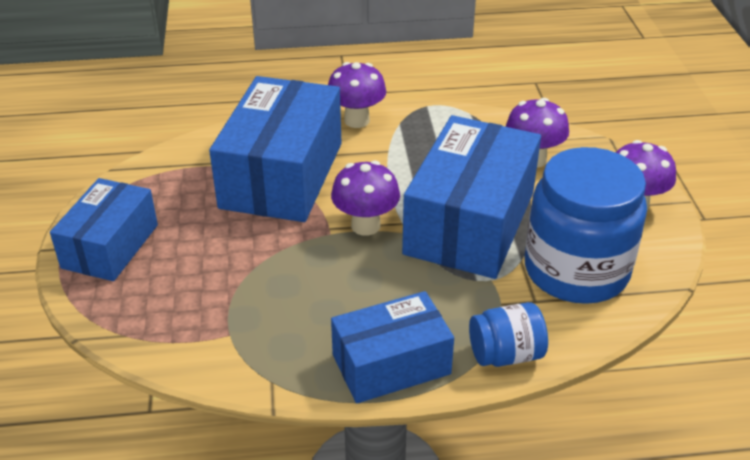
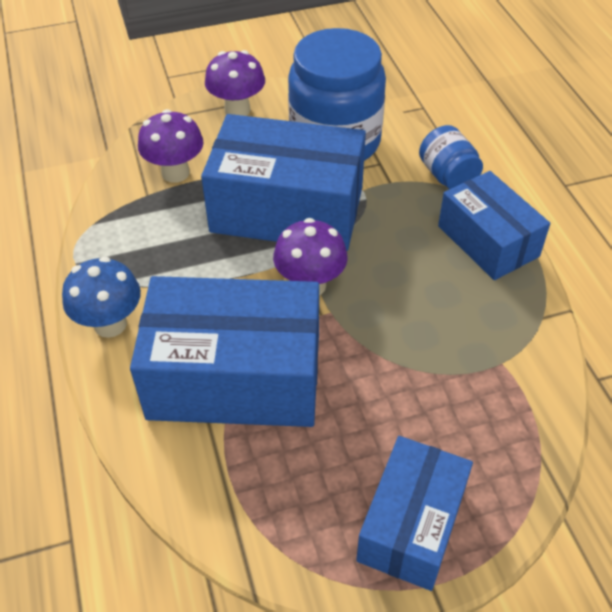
camera: 100 degrees left, 10 degrees up
(110, 246) = (412, 525): blue box -> blue box turned 75 degrees counterclockwise
(357, 120) = (110, 324): purple mushroom -> blue mushroom

